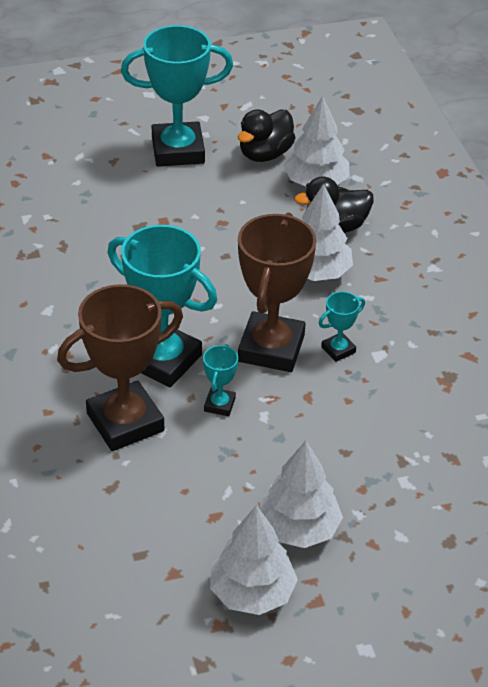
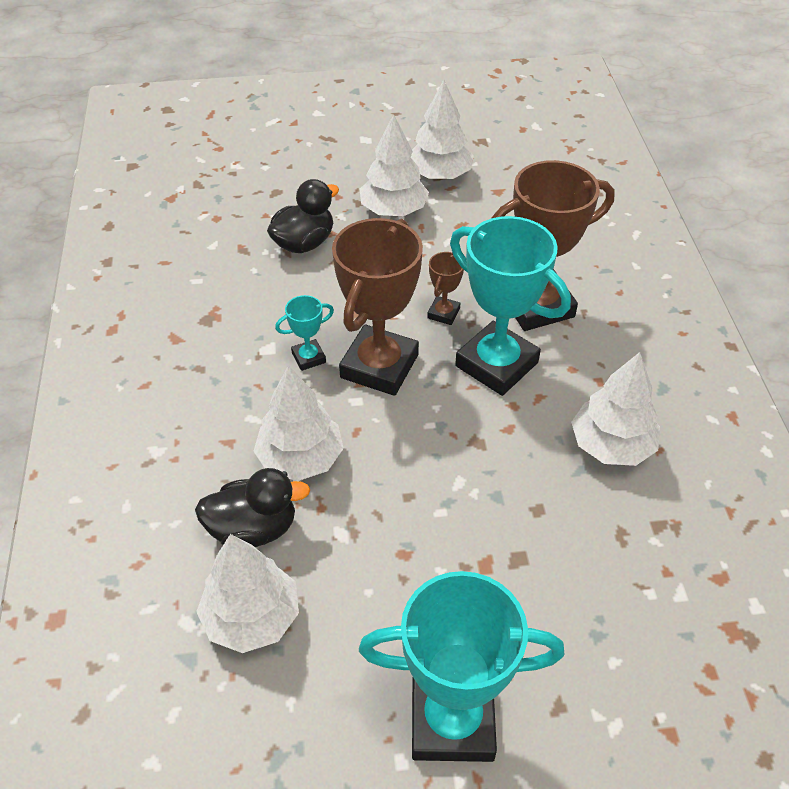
camera: 170 degrees left, 5 degrees up
(63, 303) = (611, 446): none -> white tree
(219, 405) = (443, 313): turquoise trophy -> brown trophy
(265, 154) = (312, 694): black duck -> black duck (304, 243)

